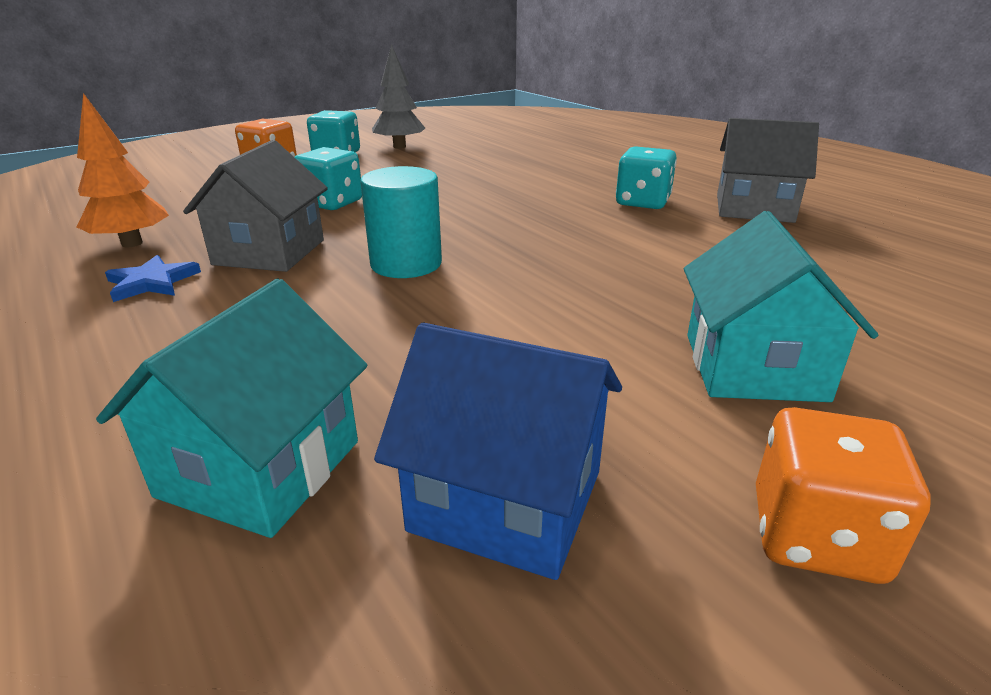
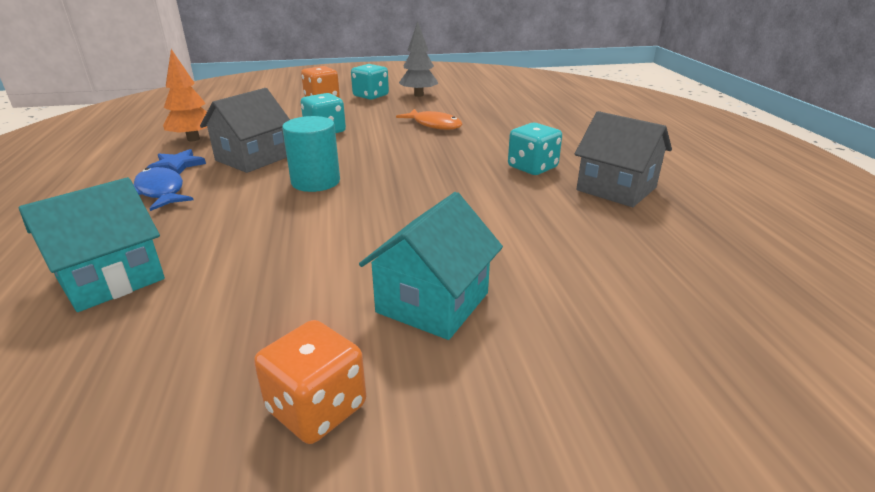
camera: 25 degrees right, 0 degrees up
(174, 323) = (160, 191): none -> blue fish
(467, 176) = (434, 125): none -> orange fish
(507, 500) = (191, 331): blue house -> none

